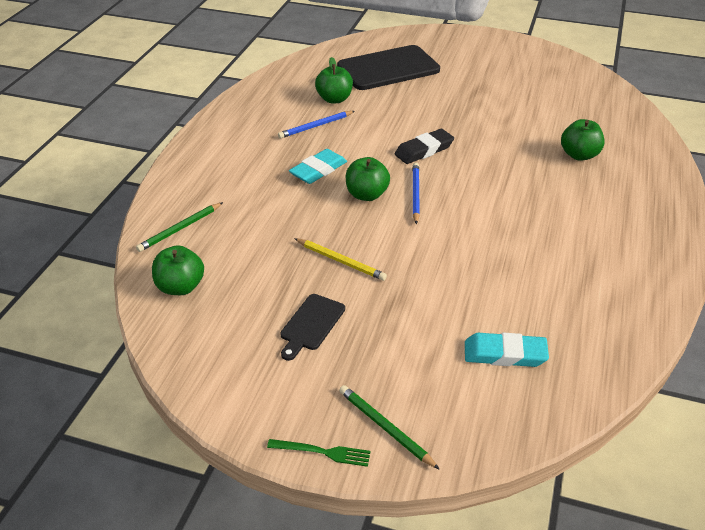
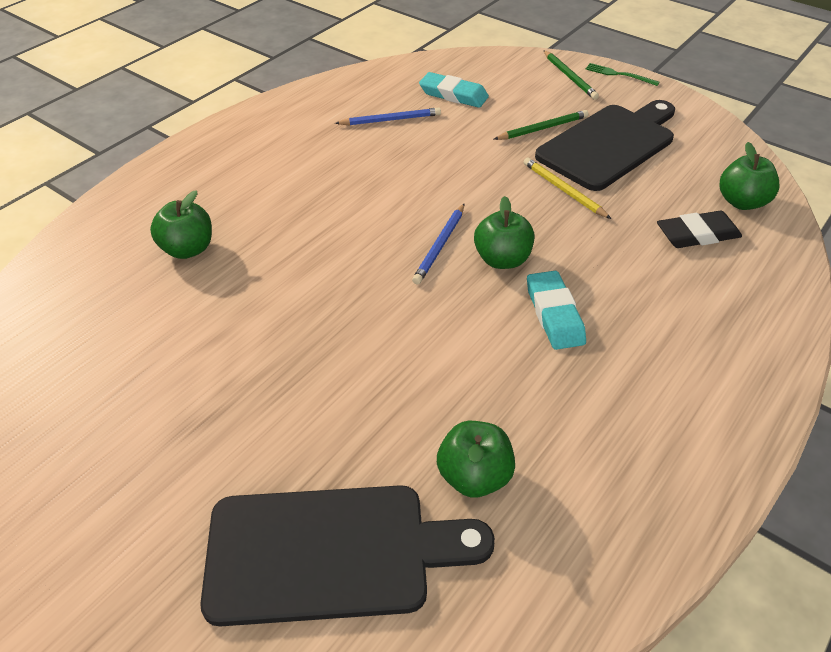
camera: 160 degrees left, 5 degrees up
(180, 229) = (753, 269): green pencil -> green pencil (542, 128)
(311, 324) = (609, 144): black cutting board -> black cutting board, size x2.08
(316, 126) = (532, 408): blue pencil -> blue pencil (390, 120)
(318, 170) = (554, 314): turquoise eraser -> turquoise eraser turned 75 degrees counterclockwise
(424, 150) = (385, 311): black eraser -> black eraser (697, 234)

